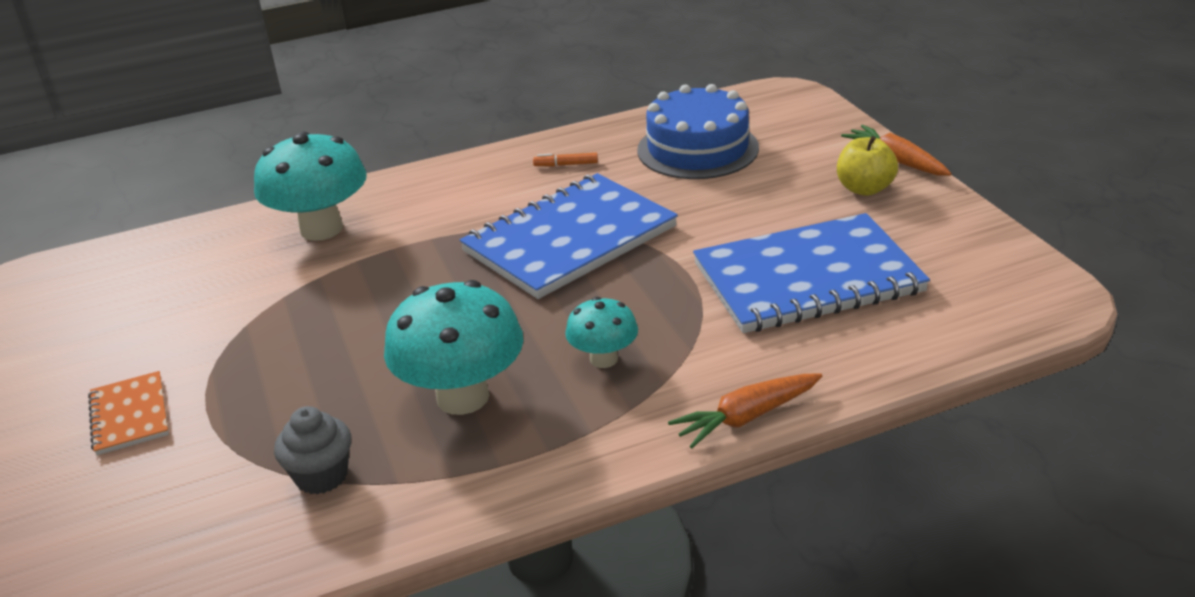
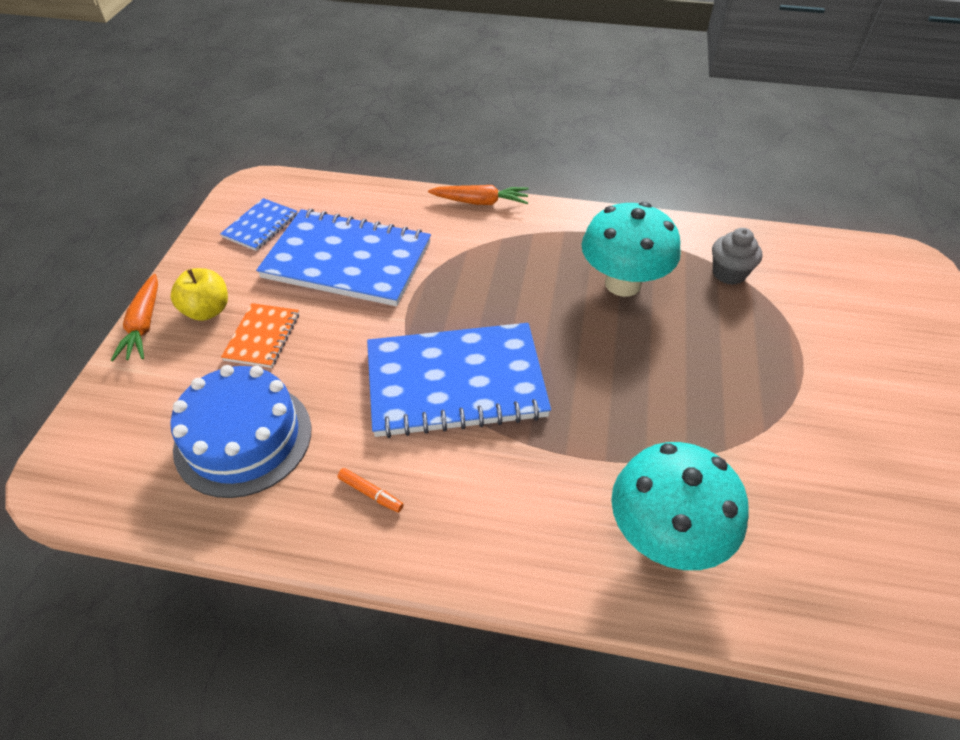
camera: 150 degrees left, 15 degrees up
(130, 415) = (863, 379): orange notebook -> orange notebook (262, 337)
(603, 359) = (521, 268): turquoise mushroom -> none
(956, 265) = (260, 226): none -> blue notebook

